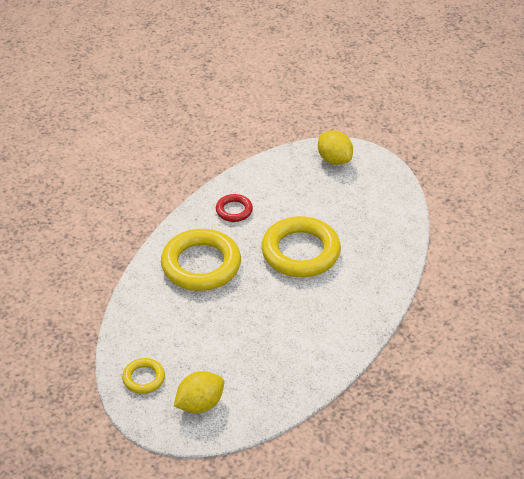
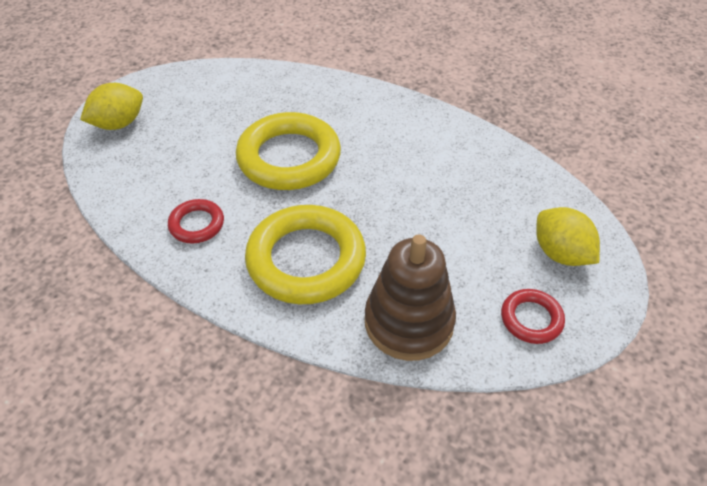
camera: 90 degrees left, 5 degrees up
(144, 378) = (531, 319): yellow ring -> red ring
(147, 315) = (409, 322): none -> brown stacking toy

